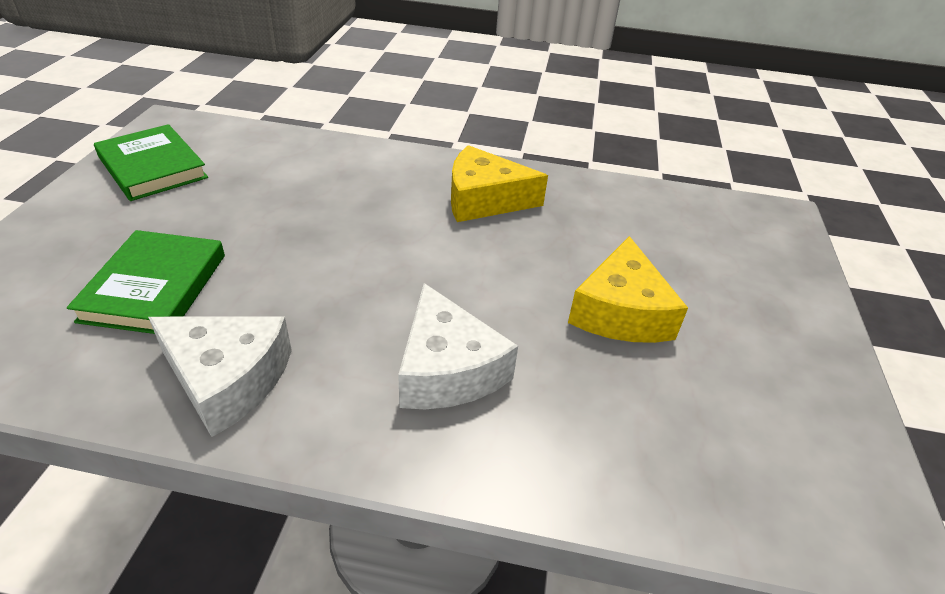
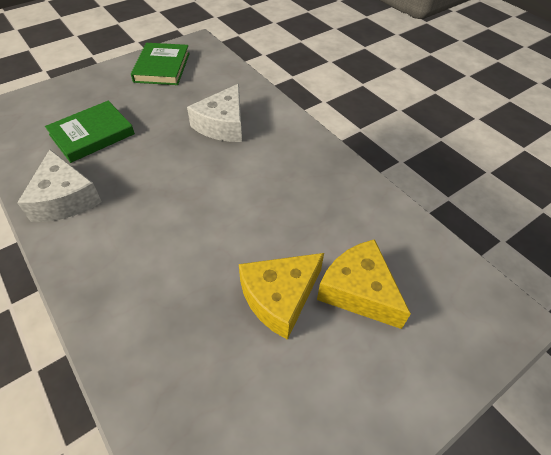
camera: 45 degrees right, 10 degrees up
(447, 369) = (148, 261): white cheese -> white cheese (222, 125)
(484, 199) = (298, 173): yellow cheese -> yellow cheese (358, 291)

